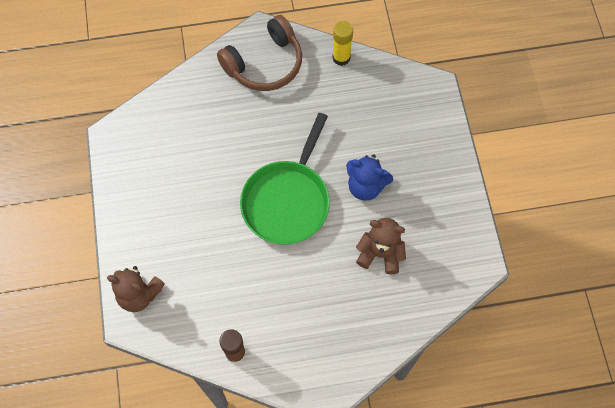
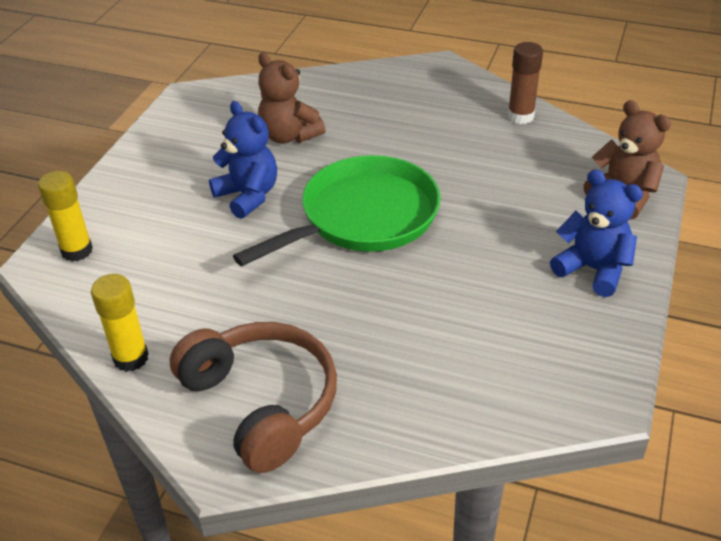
camera: 150 degrees left, 25 degrees down
(140, 220) = (593, 269): none -> blue teddy bear
(265, 64) = (262, 403): brown headphones -> brown headphones turned 60 degrees clockwise
(425, 103) = (77, 251): none -> yellow glue stick

